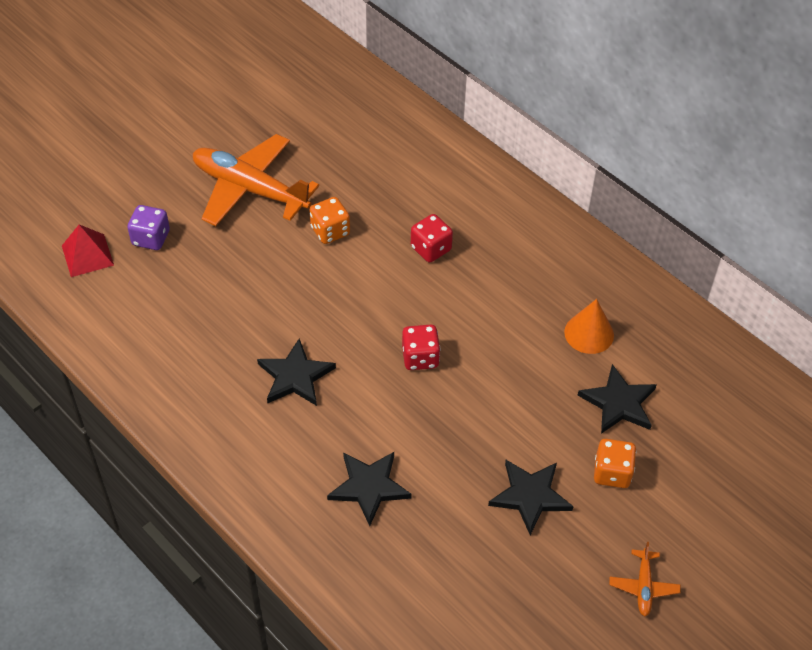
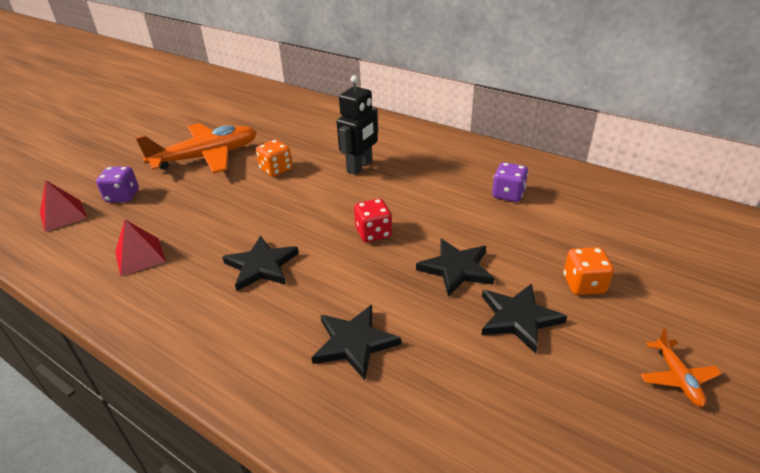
camera: 10 degrees left, 15 degrees down
(172, 335) = (140, 256): none -> red pyramid
(249, 189) = (207, 157): orange plane -> orange plane turned 135 degrees clockwise
(431, 249) = (360, 167): red dice -> black robot
(589, 333) = (508, 194): orange cone -> purple dice
(619, 403) = (558, 233): black star -> black star (456, 269)

